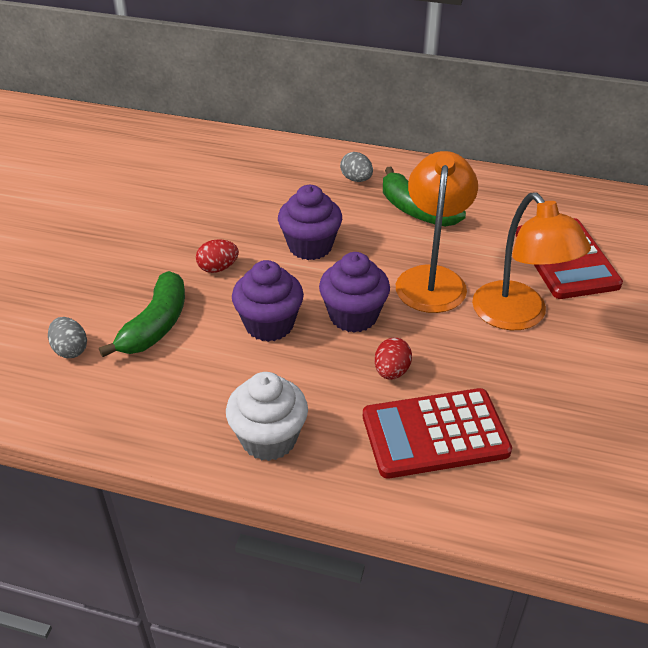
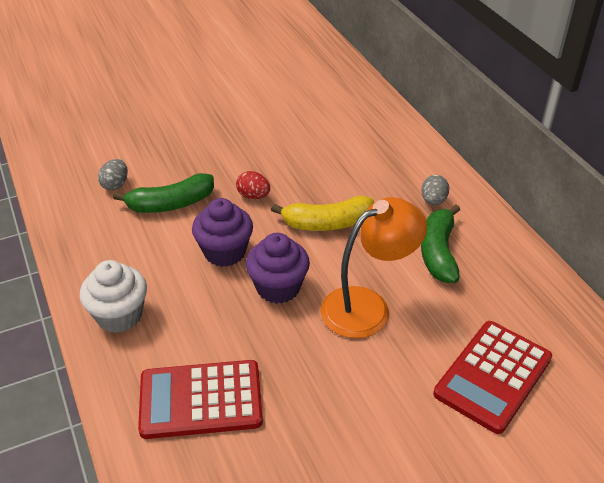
camera: 50 degrees right, 0 degrees up
(310, 246) = (327, 223): purple cupcake -> yellow banana
(391, 371) = (241, 340): red egg -> none
(435, 434) = (201, 400): red calculator -> red calculator turned 45 degrees counterclockwise
(518, 316) = (381, 381): orange lamp -> none

